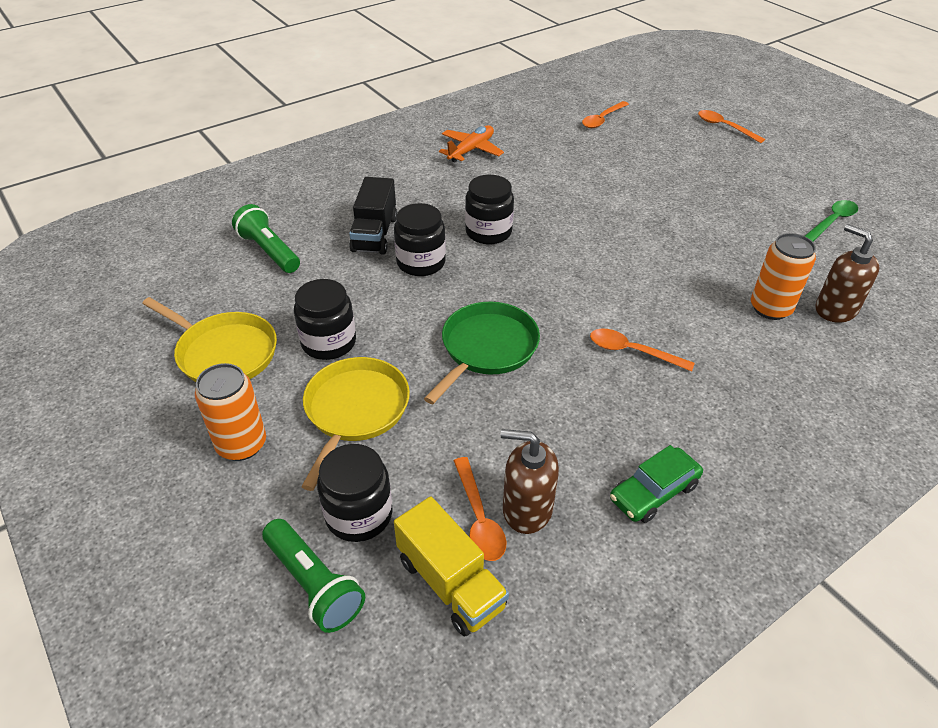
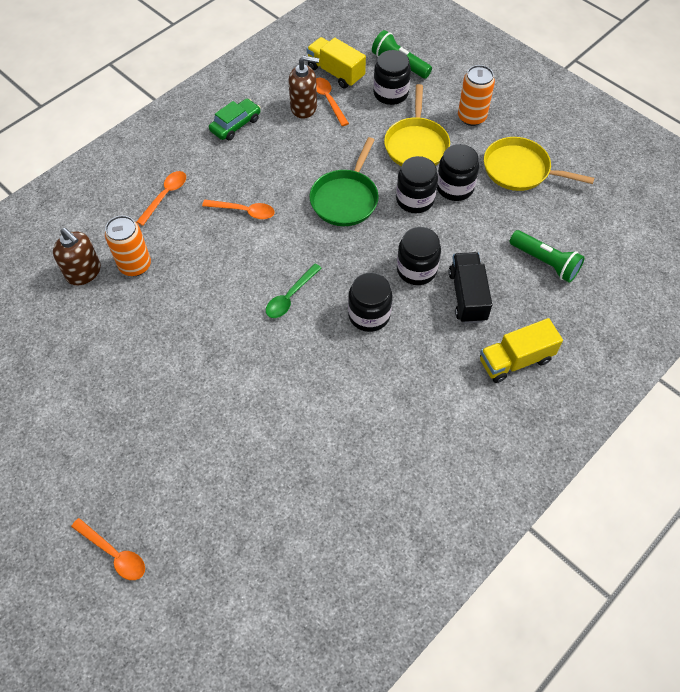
camera: 170 degrees right, 15 degrees up
(354, 185) = (515, 360): none -> yellow truck
(391, 335) = (415, 199): none -> black jar
(471, 150) = (416, 444): orange plane -> none
(602, 119) = (269, 544): orange spoon -> orange spoon (165, 196)
(832, 221) = (45, 383): green spoon -> green spoon (290, 296)

